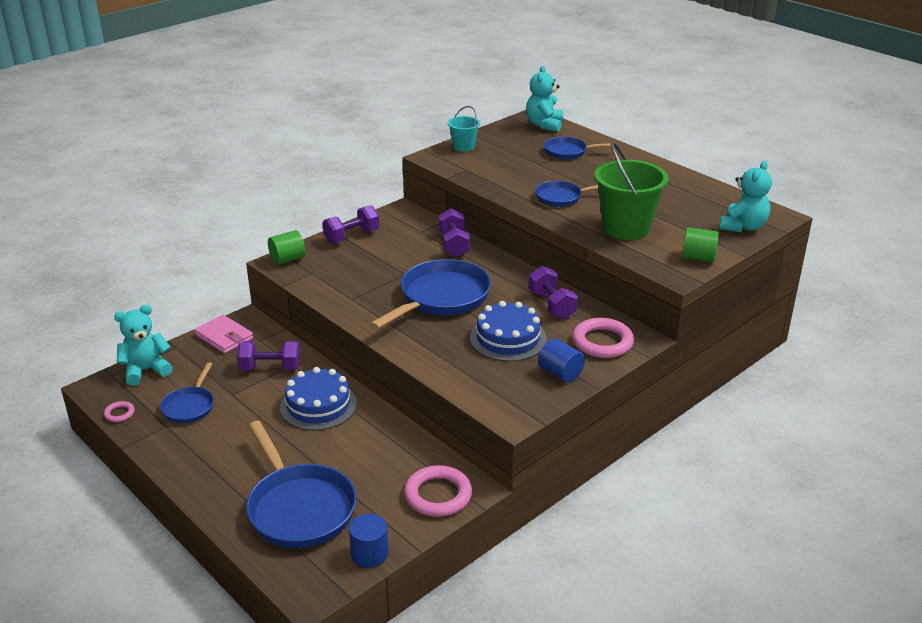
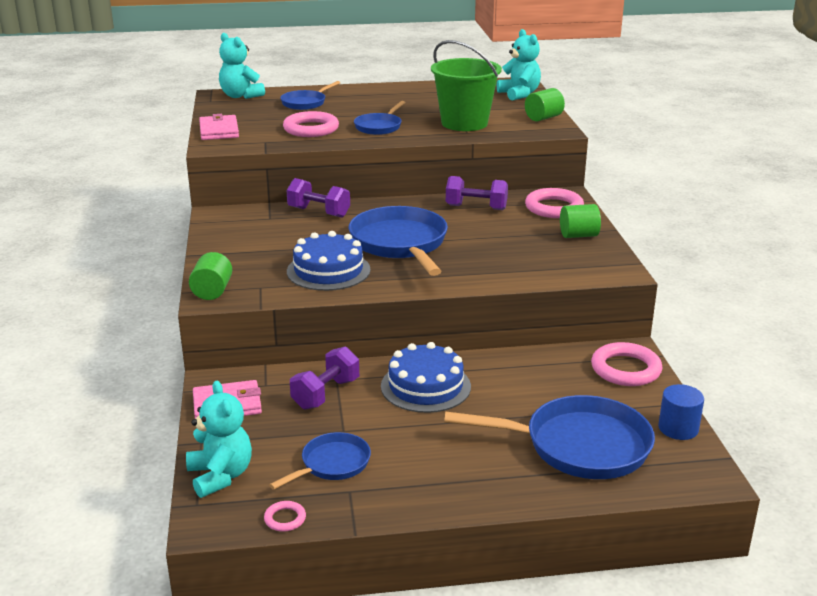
camera: 55 degrees left, 5 degrees down
(146, 370) = (220, 476): turquoise teddy bear -> turquoise teddy bear turned 150 degrees clockwise
(189, 406) = (332, 464): blue pan -> blue pan turned 90 degrees counterclockwise
(351, 236) = (224, 249): purple dumbbell -> none
(463, 147) = (219, 131): turquoise bucket -> pink wallet
(508, 338) = (503, 238): blue cake -> blue cake (328, 270)
(516, 175) = (311, 129): none -> pink ring
(560, 373) = (578, 235): blue cylinder -> green cylinder

